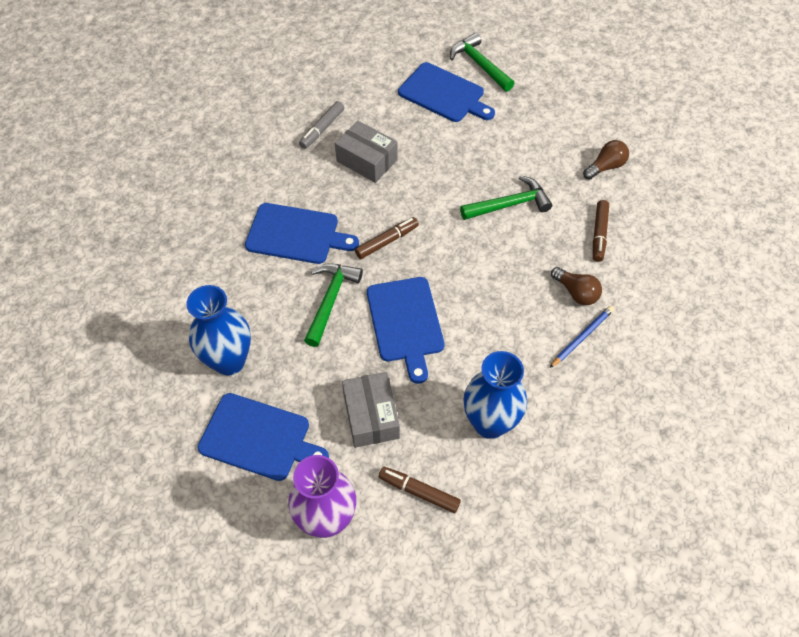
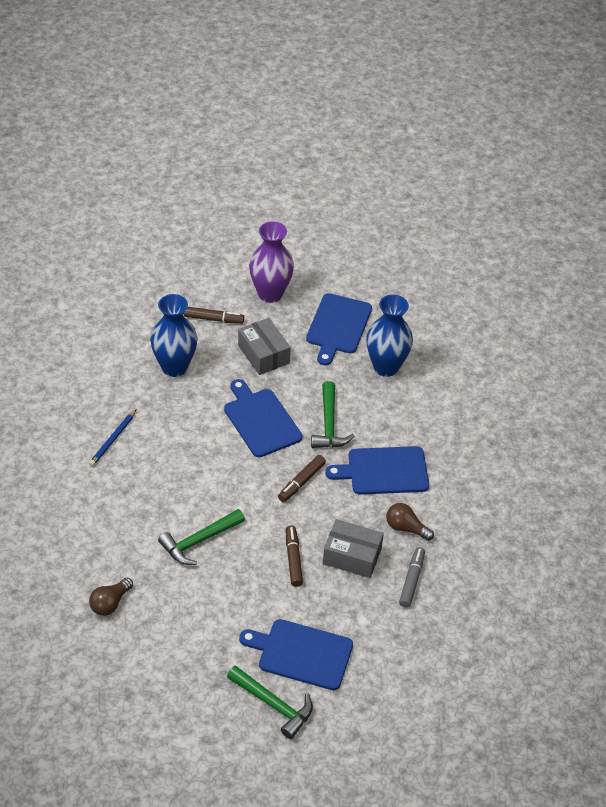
camera: 160 degrees right, 10 degrees down
(259, 438) = (338, 326): blue cutting board -> blue cutting board turned 75 degrees counterclockwise
(576, 292) = (123, 474): brown light bulb -> brown light bulb (406, 528)
(599, 234) = (108, 531): brown marker -> brown marker (293, 559)

